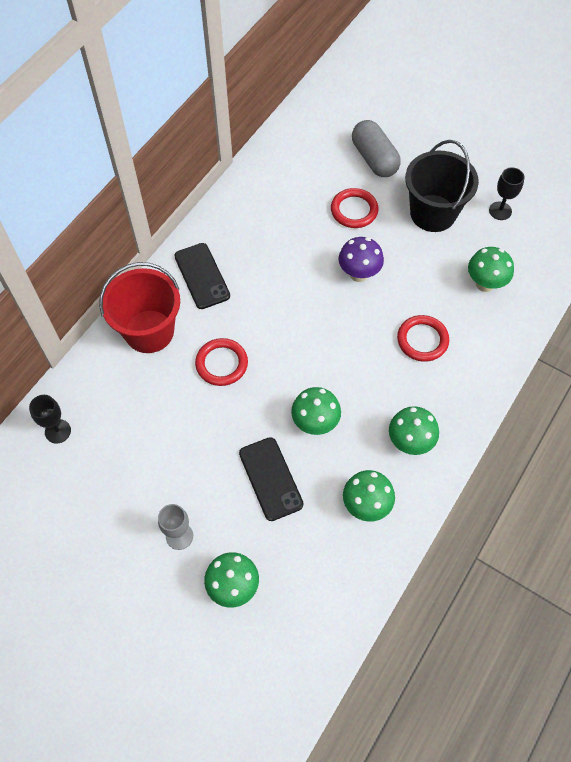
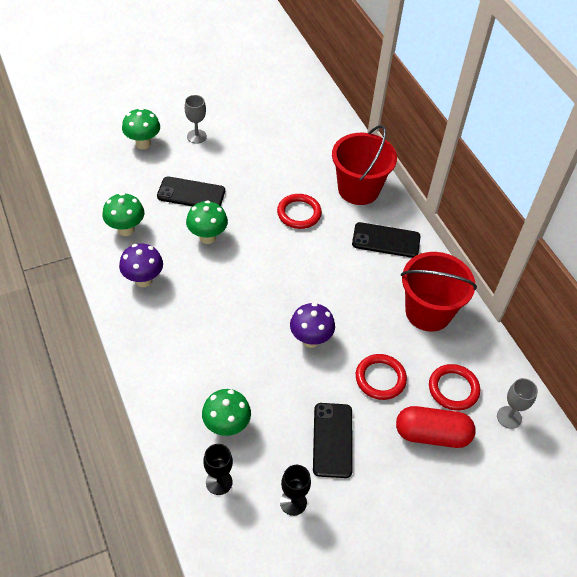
camera: 120 degrees right, 10 degrees down
(58, 431) = (317, 116): black goblet -> black goblet (219, 482)
(261, 209) = (428, 312): none -> red bucket
(319, 123) = (509, 417): none -> grey goblet
(374, 159) = (432, 435): grey capsule -> red capsule
(409, 442) = (143, 280): green mushroom -> purple mushroom
(422, 340) = (214, 343): red ring -> red ring (453, 389)
(433, 213) = (332, 440): black bucket -> black phone

